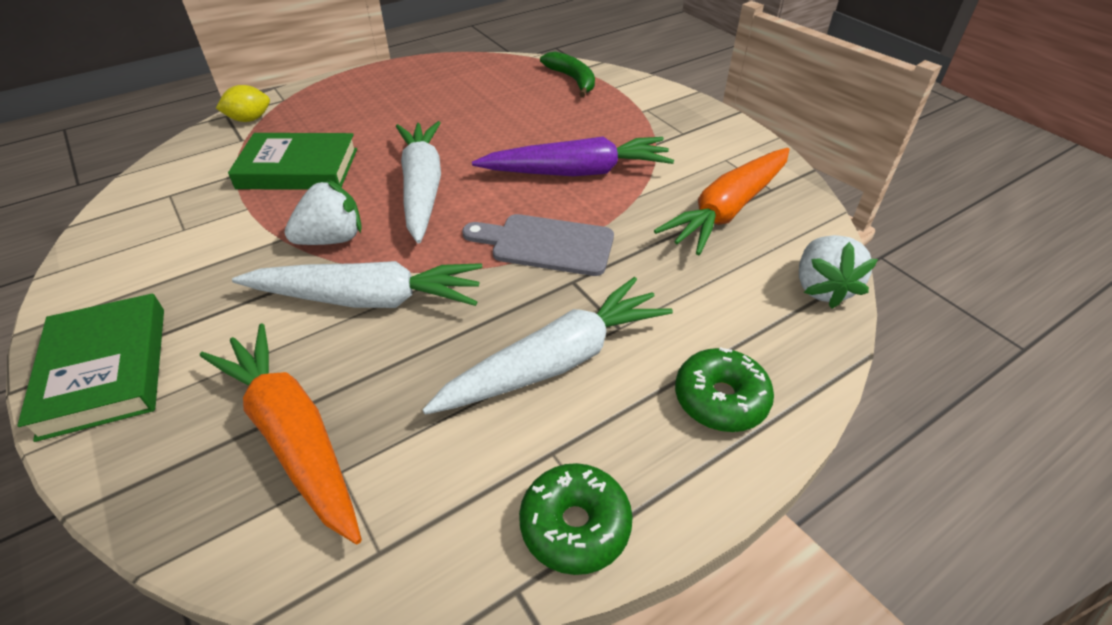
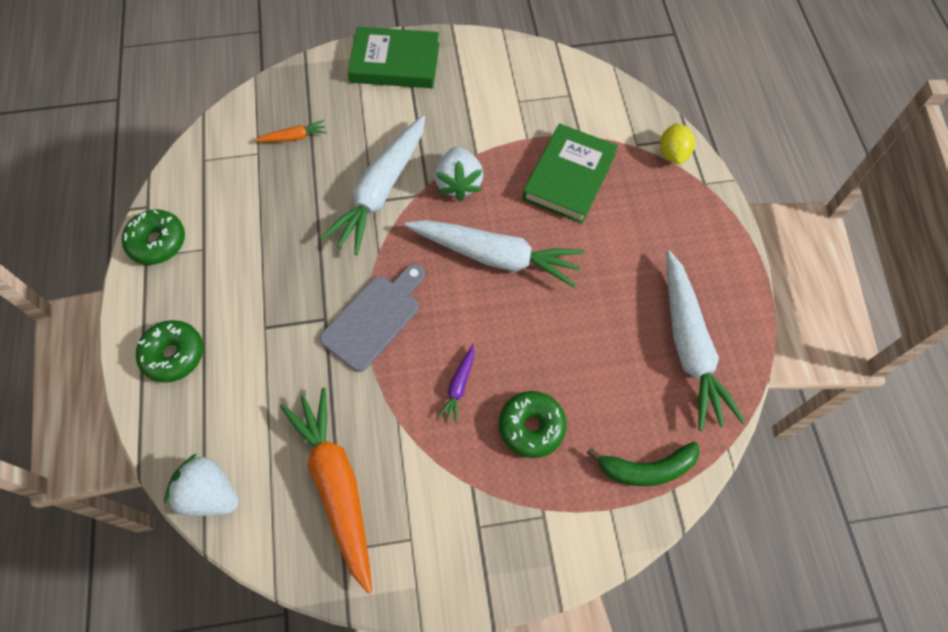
camera: 115 degrees right, 20 degrees up
(293, 435) = (293, 137): orange carrot -> orange carrot, size x0.43
(555, 361) = (261, 277): white carrot -> white carrot (689, 346)
(577, 172) = (459, 386): purple carrot -> purple carrot, size x0.43
(582, 129) = (531, 427): none -> green donut

